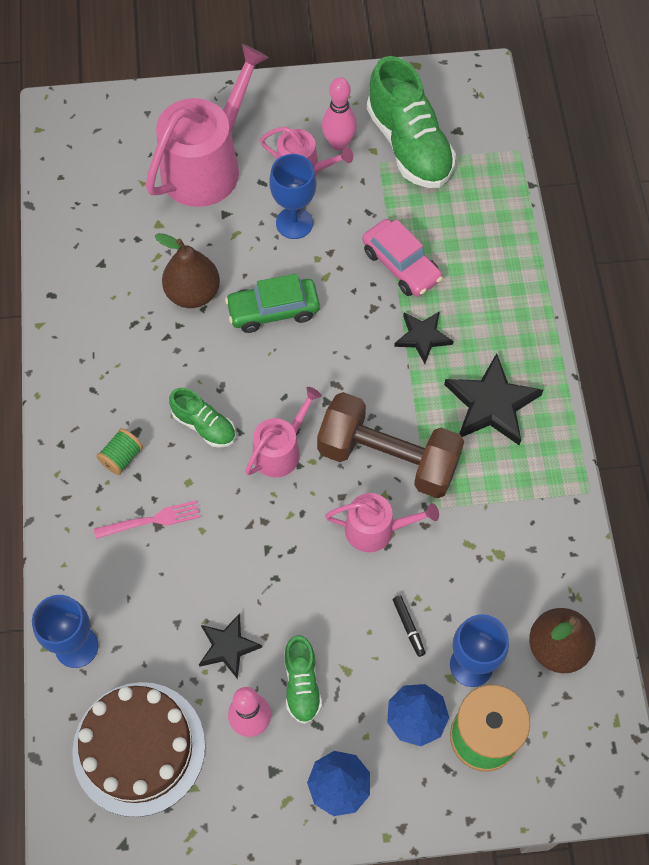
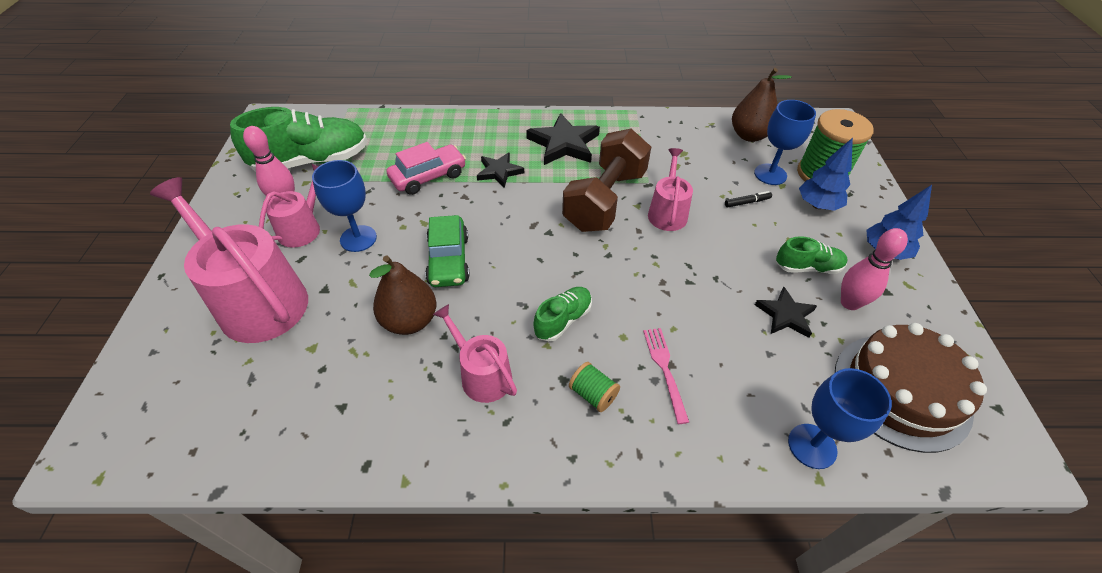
camera: 85 degrees left, 15 degrees down
(280, 450) = (593, 265): pink watering can -> pink watering can (482, 375)

